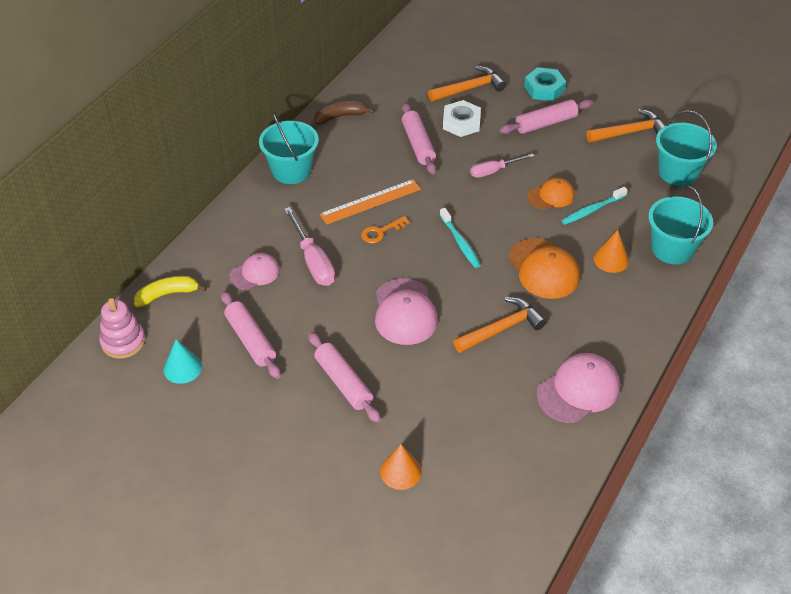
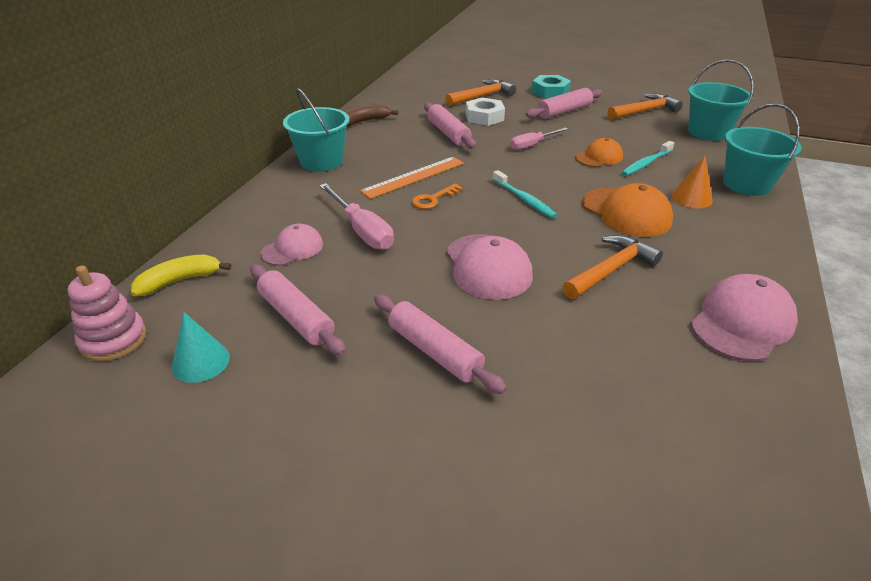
camera: 10 degrees left, 10 degrees down
(400, 471) = (559, 461): orange cone -> none

